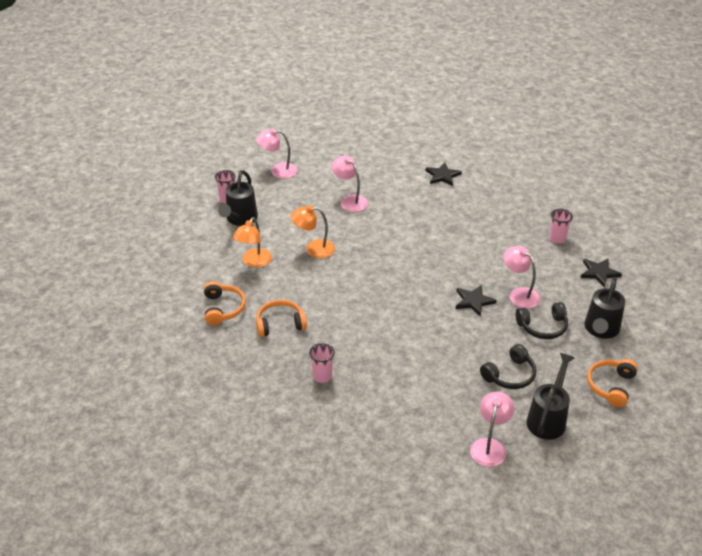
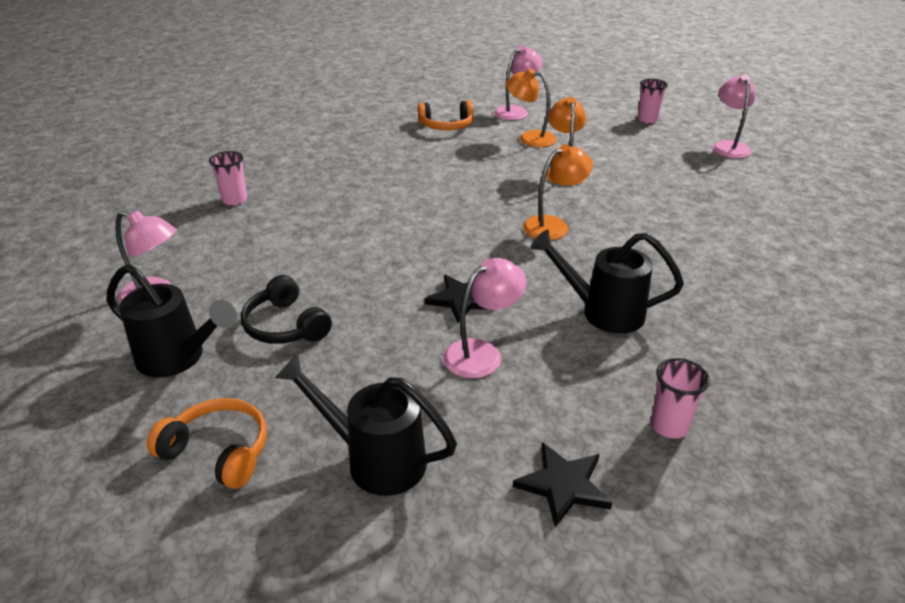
camera: 90 degrees right, 5 degrees down
(240, 219) = (610, 128): black watering can -> black watering can (604, 312)
(280, 324) = (419, 155): orange headphones -> none
(322, 376) = (327, 180): pink cup -> pink cup (235, 200)
(350, 201) = (686, 196): pink lamp -> pink lamp (516, 111)
(388, 259) = (553, 225): none -> orange lamp
(442, 176) = (812, 283): black star -> none
(542, 327) = (393, 374): black headphones -> none

